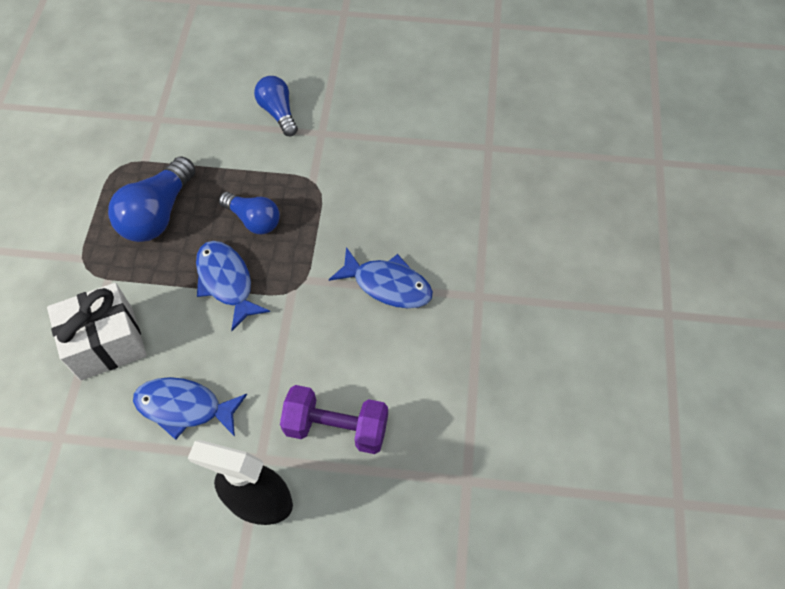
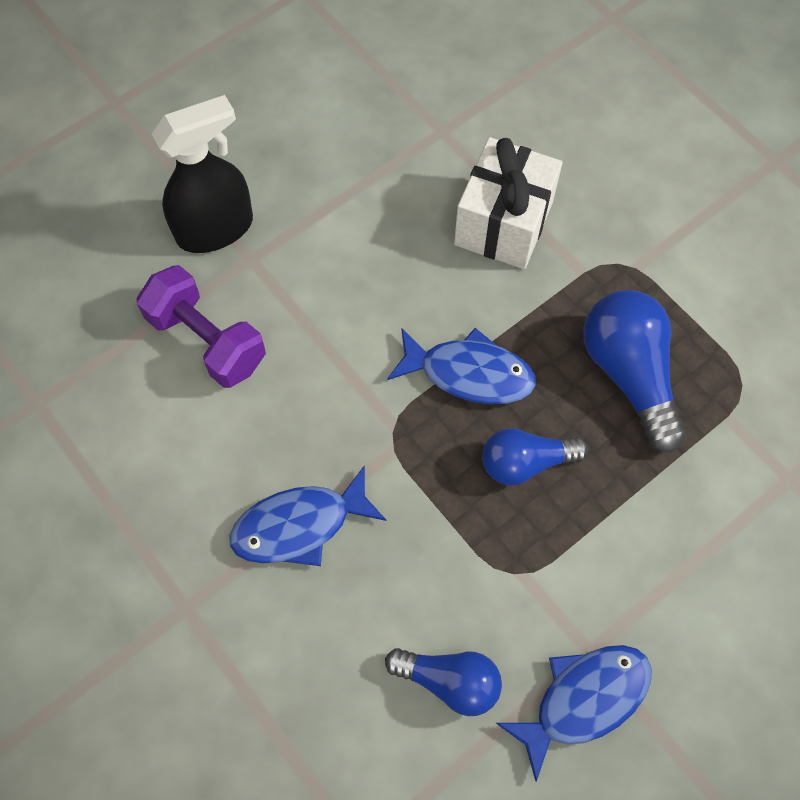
camera: 135 degrees right, 5 degrees up
(184, 407) = (366, 238): blue fish -> blue fish (583, 700)
(278, 112) = (674, 628): blue light bulb -> blue light bulb (449, 681)
(336, 428) = (207, 340): purple dumbbell -> purple dumbbell turned 75 degrees clockwise

